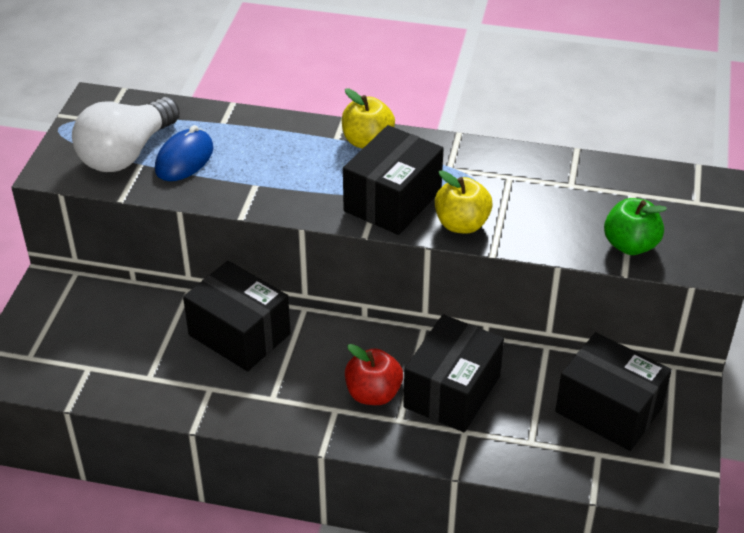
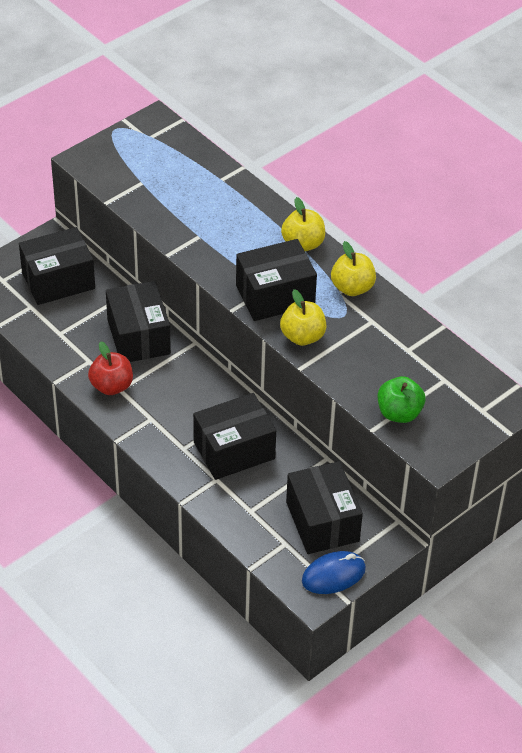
camera: 35 degrees right, 5 degrees up
(95, 325) = (58, 280): none -> black box
(127, 153) = (140, 170): white light bulb -> none
(184, 159) = (171, 194): blue mouse -> blue mouse (333, 575)
(373, 394) = (183, 423): red apple -> red apple (111, 386)
(458, 157) = (352, 288): none -> yellow apple

